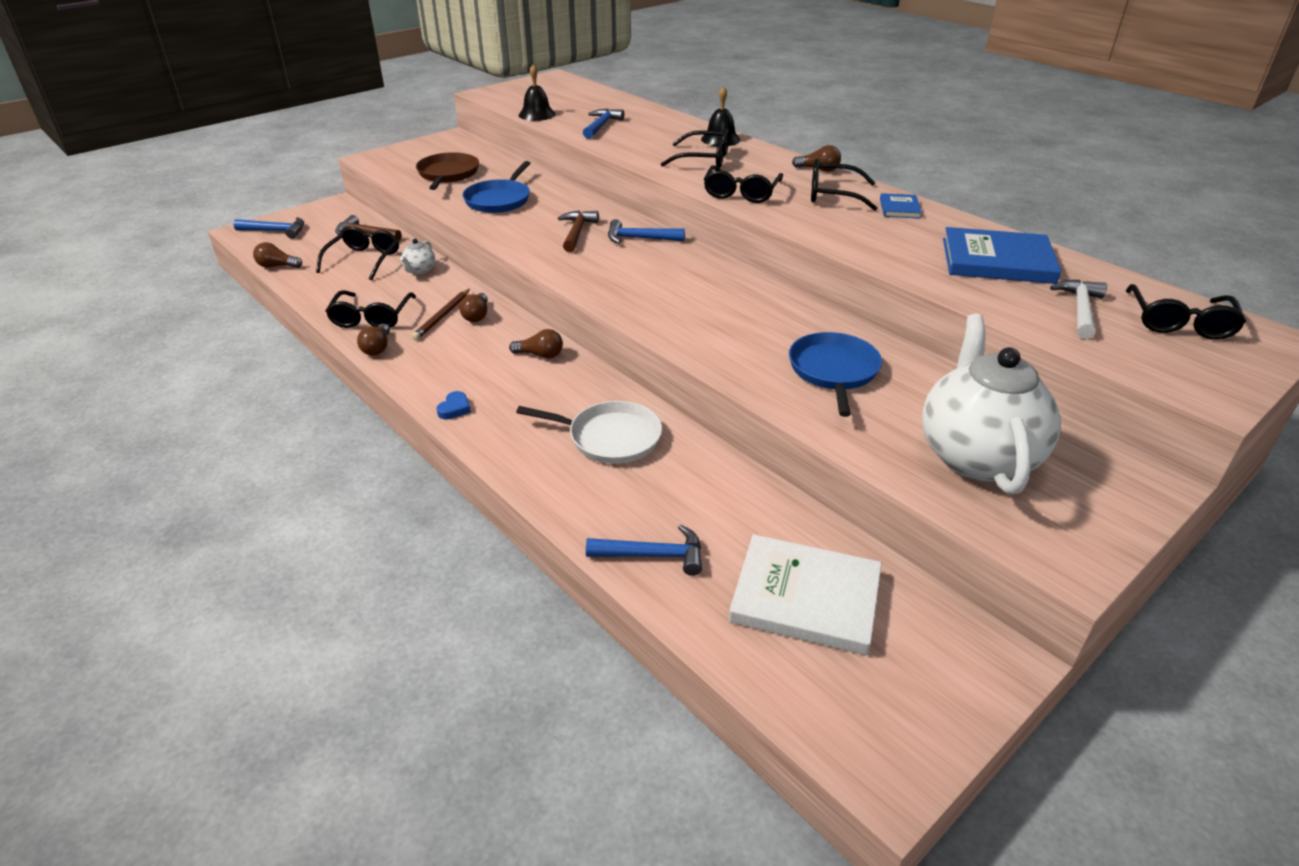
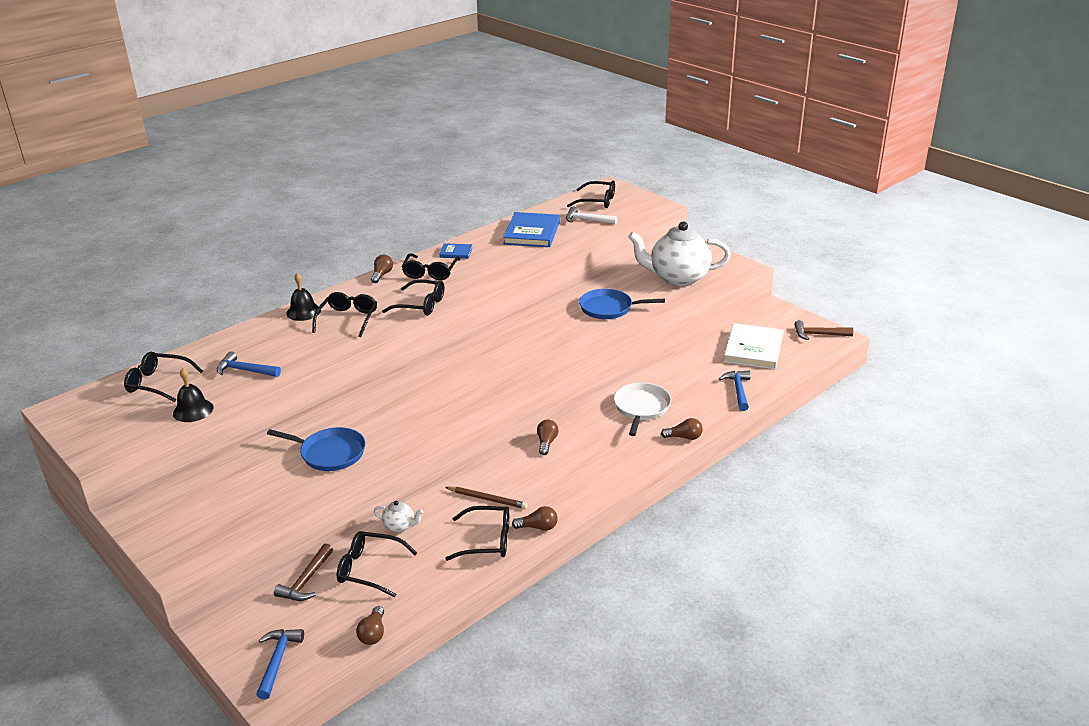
camera: 90 degrees left, 5 degrees down
(448, 174) = (251, 495): brown pan -> none
(454, 408) = (618, 474): blue heart -> none
(477, 315) = (487, 480): brown light bulb -> brown light bulb (684, 437)
(577, 232) = (410, 405): brown hammer -> brown hammer (819, 334)
(586, 100) = (158, 383): none -> black glasses
(640, 238) = (427, 375): blue hammer -> none

